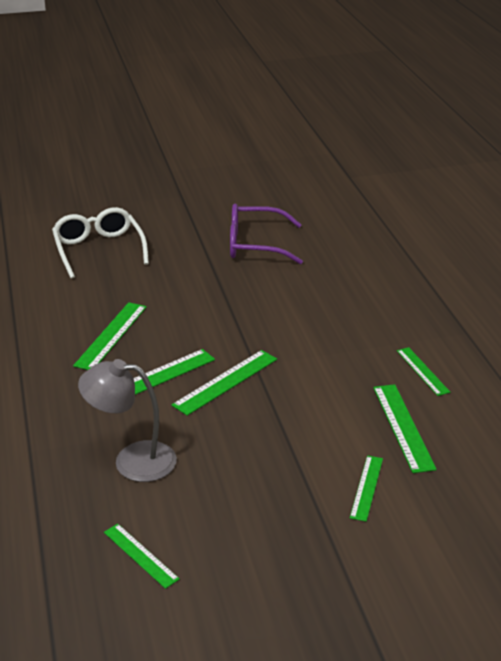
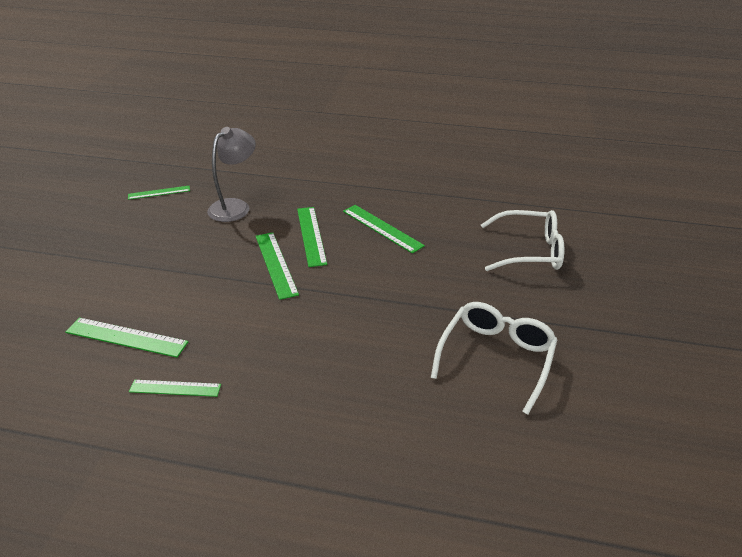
camera: 115 degrees right, 5 degrees up
(255, 245) = (495, 357): purple glasses -> white glasses
(366, 487) = (97, 289): green ruler -> none

